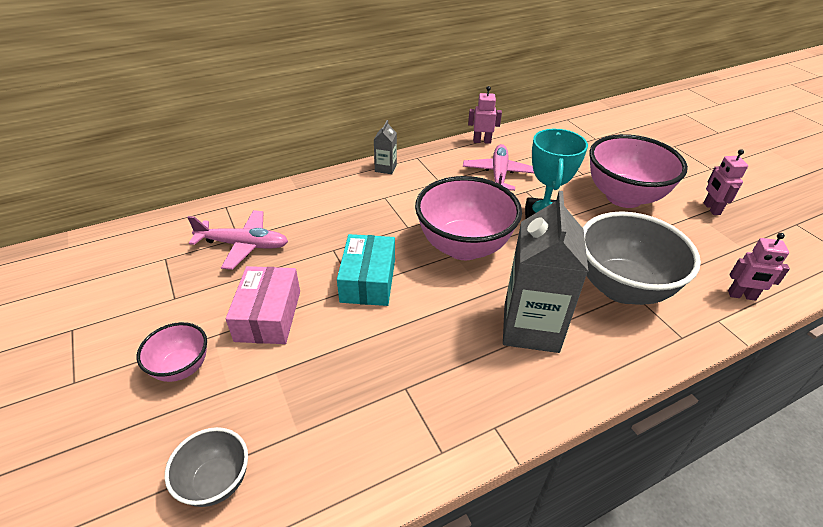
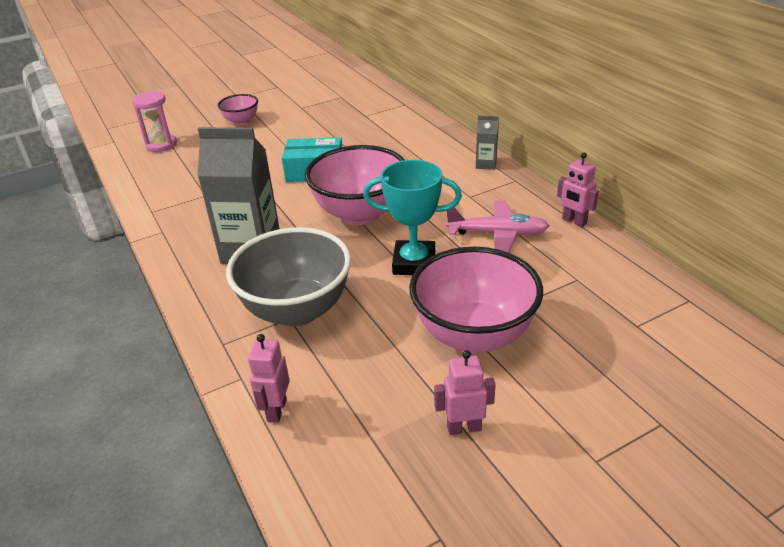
camera: 90 degrees right, 5 degrees down
(216, 481) = (161, 145): grey bowl -> pink hourglass
(243, 245) = (357, 118): pink plane -> none
(268, 315) = (281, 139): pink box -> none
(482, 141) = (574, 221): pink robot -> pink robot turned 135 degrees clockwise

